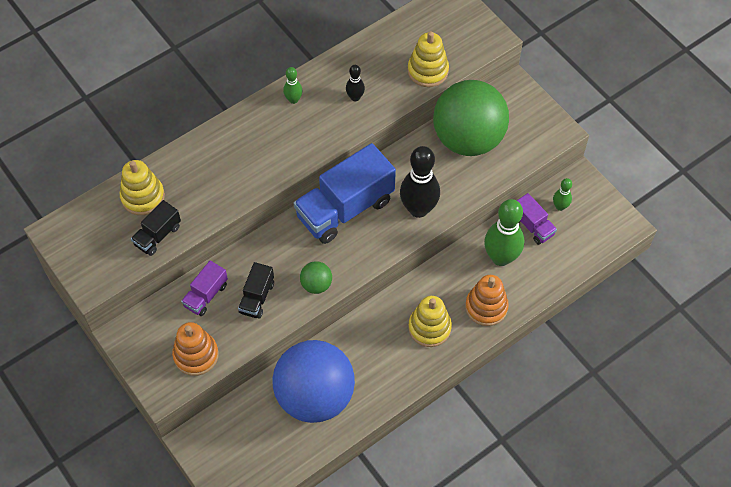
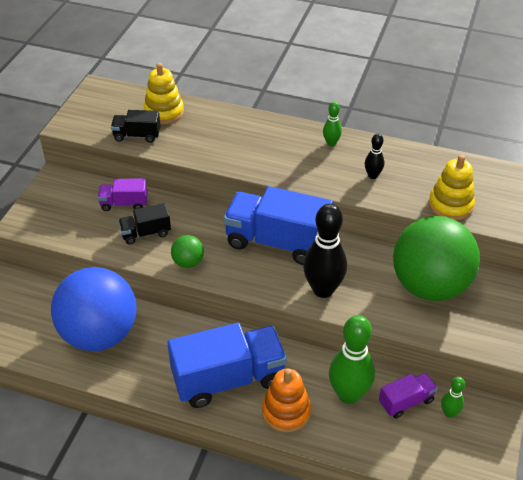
camera: 55 degrees right, 15 degrees down
(196, 355) = (66, 225): orange stacking toy -> none
(429, 328) = (228, 379): yellow stacking toy -> blue truck
(532, 226) = (406, 402): purple truck -> purple truck turned 135 degrees counterclockwise

